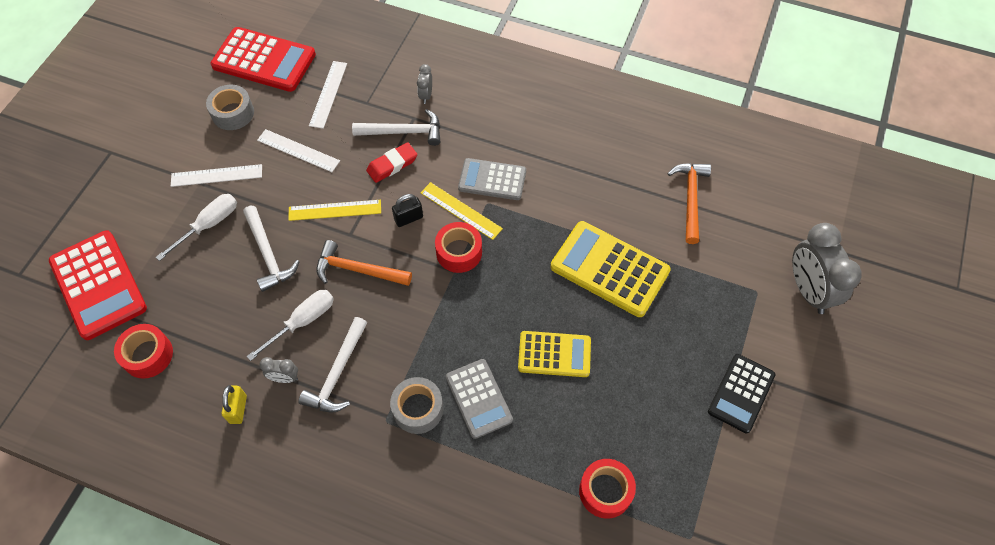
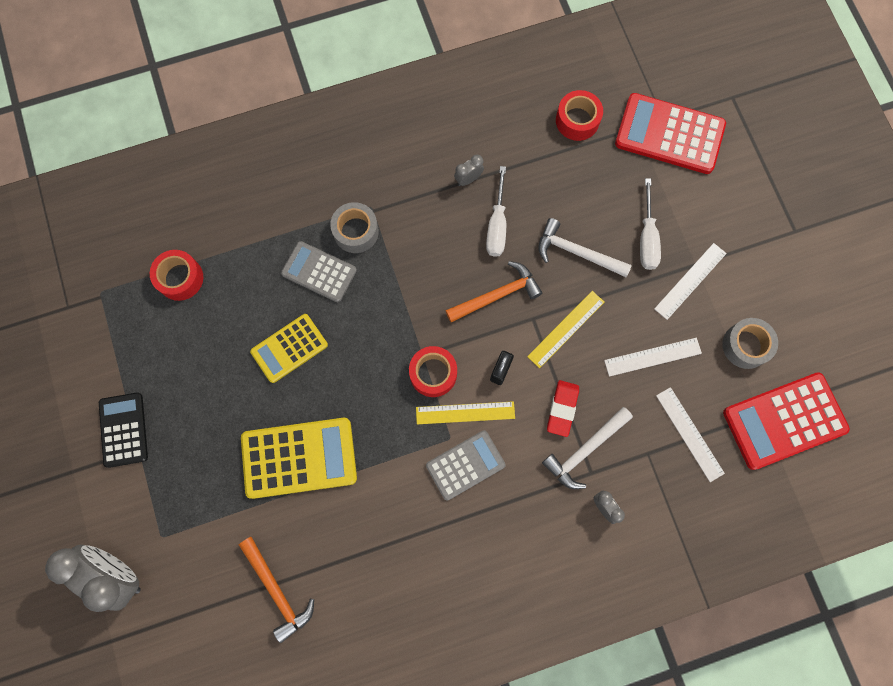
camera: 140 degrees right, 15 degrees up
(238, 409) = (478, 137): yellow padlock -> none
(337, 373) = (435, 211): white hammer -> none

